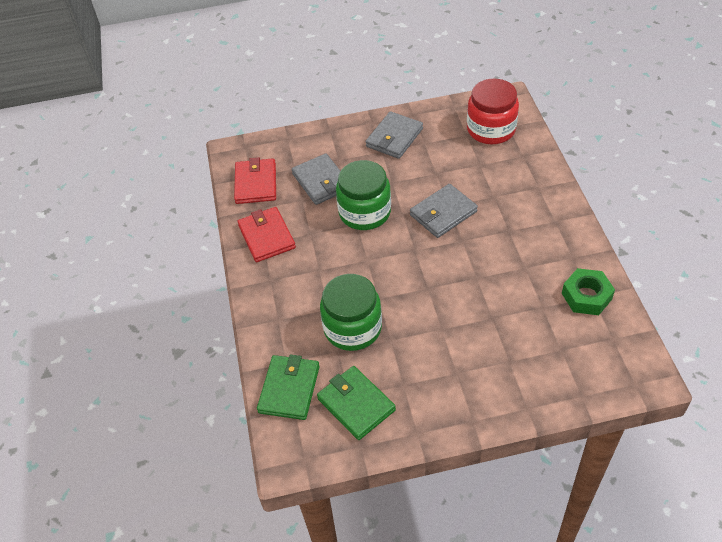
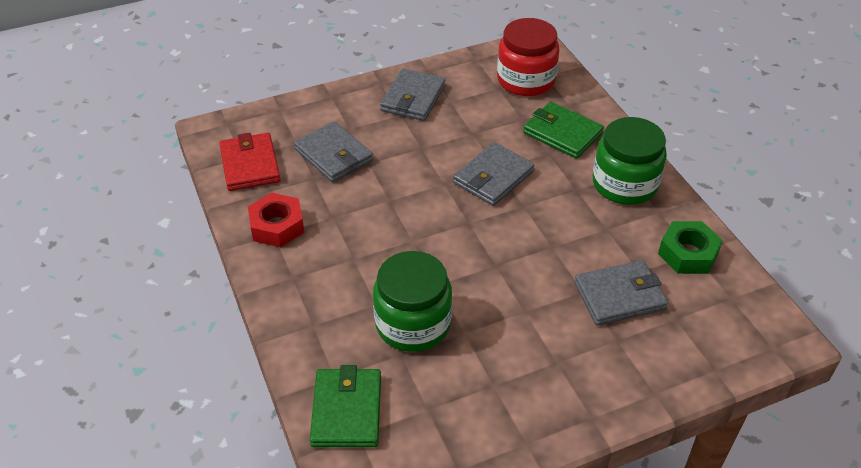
camera: 15 degrees left, 5 degrees down
(266, 237) = (277, 226): red wallet -> red nut
(356, 404) = (439, 418): green wallet -> green wallet (562, 133)
(364, 212) = (396, 185): green jar -> green jar (624, 184)
(520, 325) = (619, 296): none -> grey wallet

